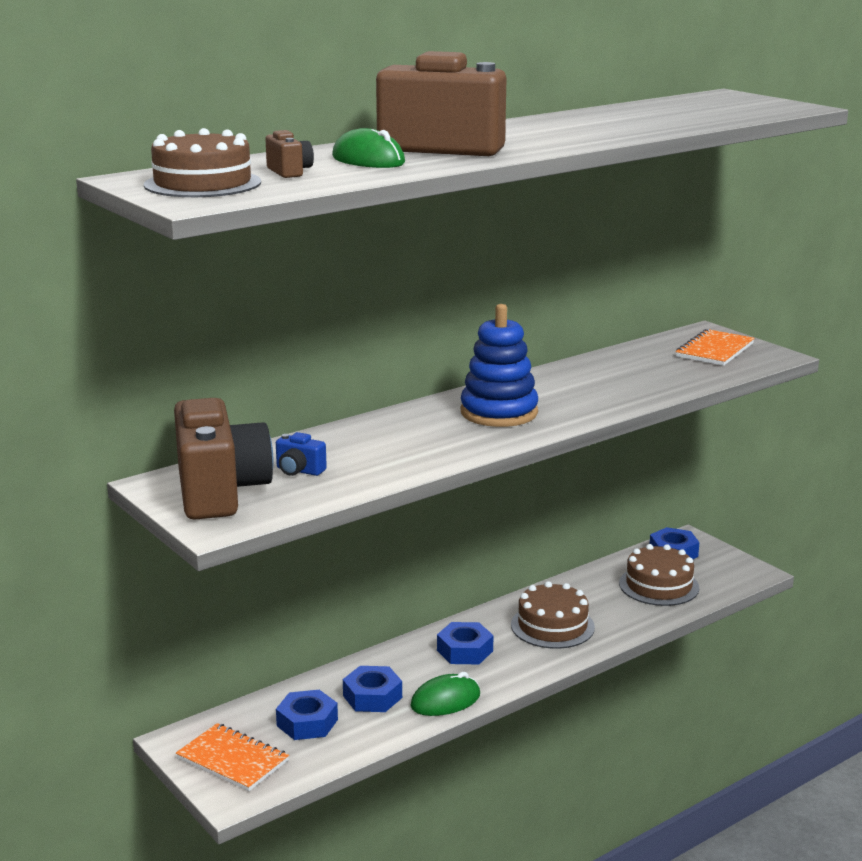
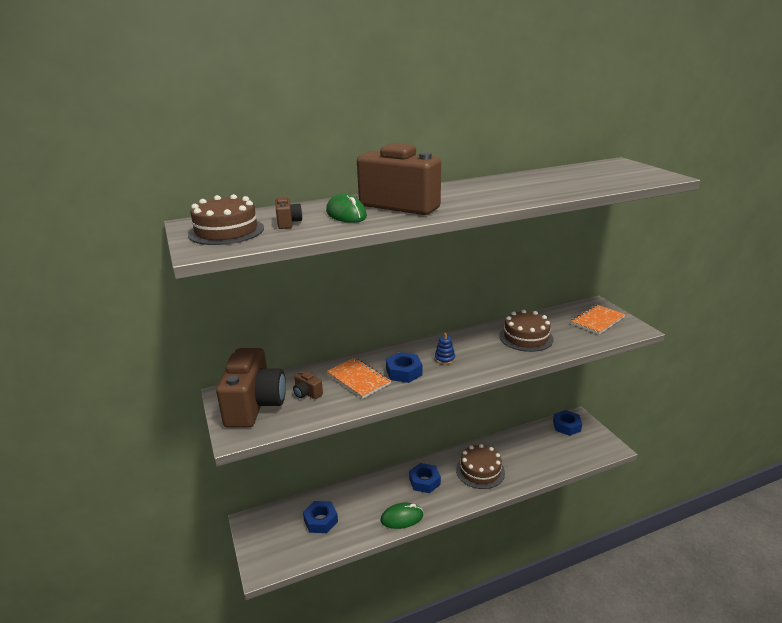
camera: 15 degrees right, 5 degrees up
(232, 760) = (271, 541): orange notebook -> orange notebook (358, 379)
(299, 471) = (307, 394): blue camera -> brown camera
(372, 696) = (362, 507): blue nut -> blue nut (404, 372)
(499, 412) = (444, 359): blue stacking toy -> blue stacking toy, size x0.44
(659, 585) = (551, 450): brown cake -> brown cake (526, 337)

